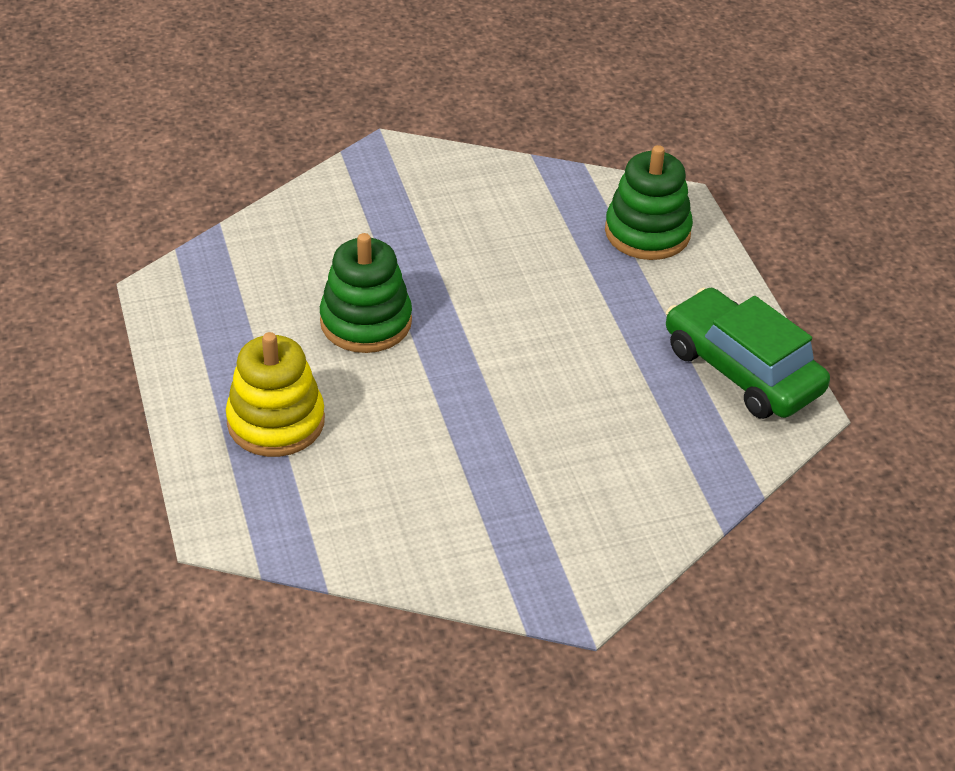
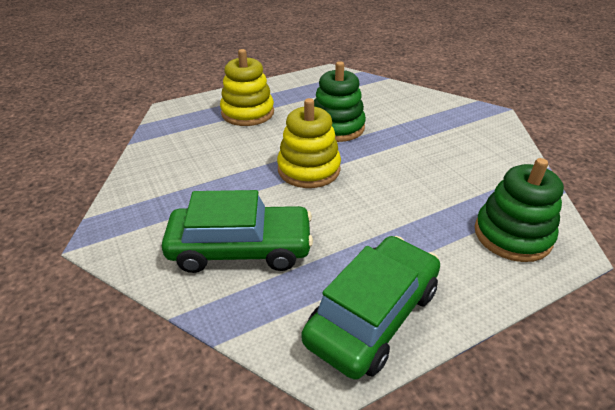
camera: 80 degrees right, 5 degrees down
(472, 373) = (309, 169): none -> yellow stacking toy
(623, 462) = (240, 248): none -> green car

